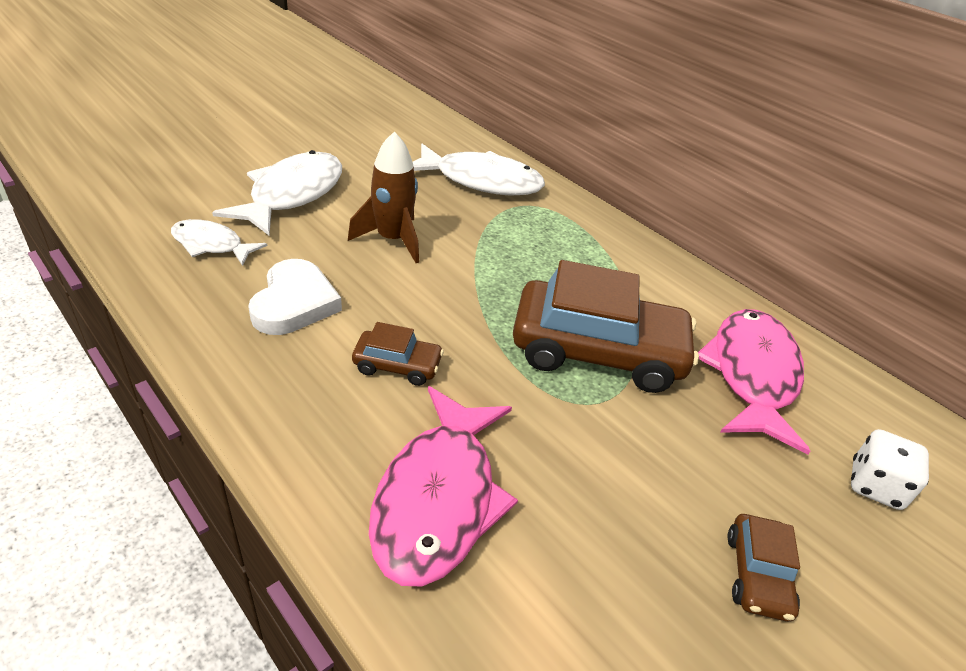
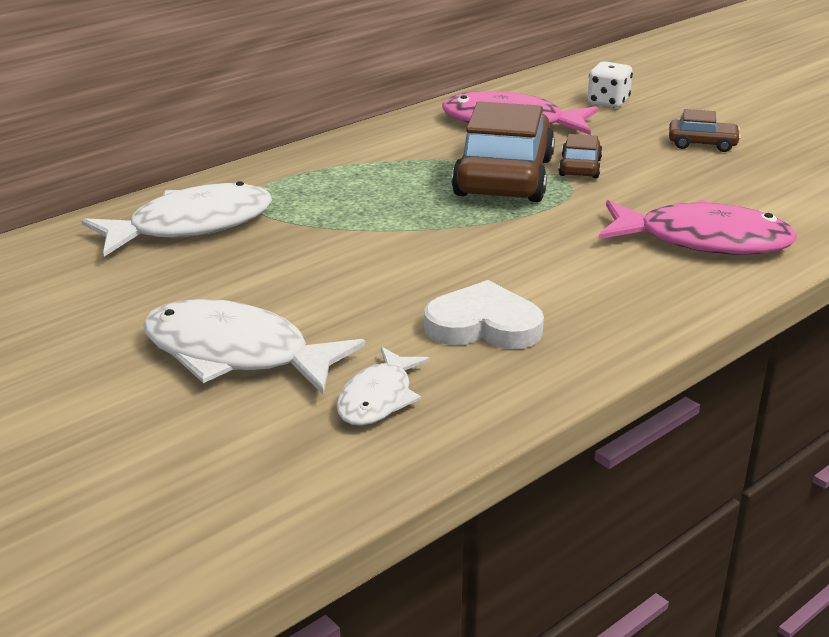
camera: 85 degrees left, 10 degrees down
(392, 240) = (341, 276): brown rocket -> none
(397, 365) = (561, 263): brown car -> brown car (580, 167)
(481, 181) = (191, 226): white fish -> white fish turned 45 degrees clockwise

